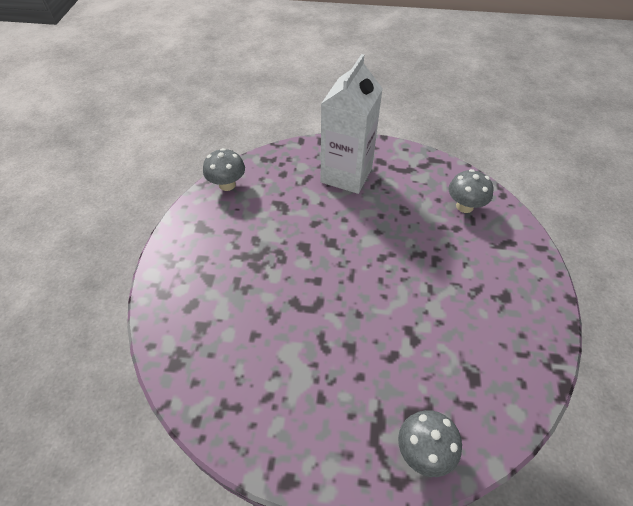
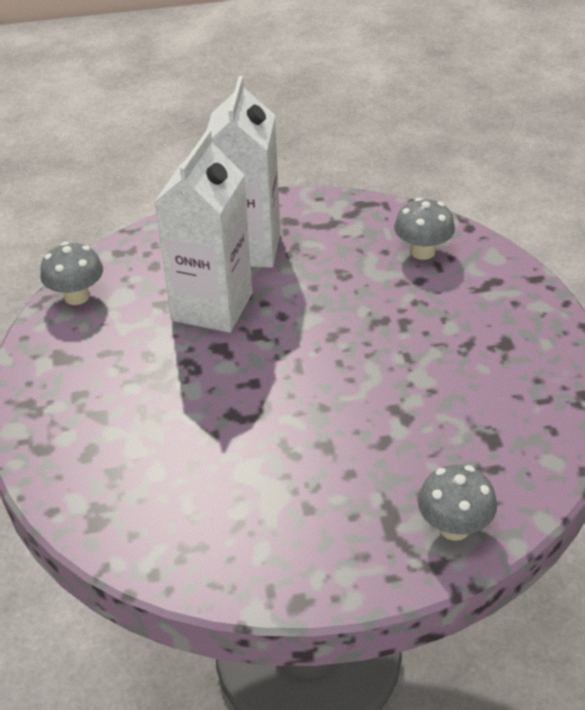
camera: 15 degrees left, 10 degrees down
(309, 214) = (212, 307): none -> white carton

